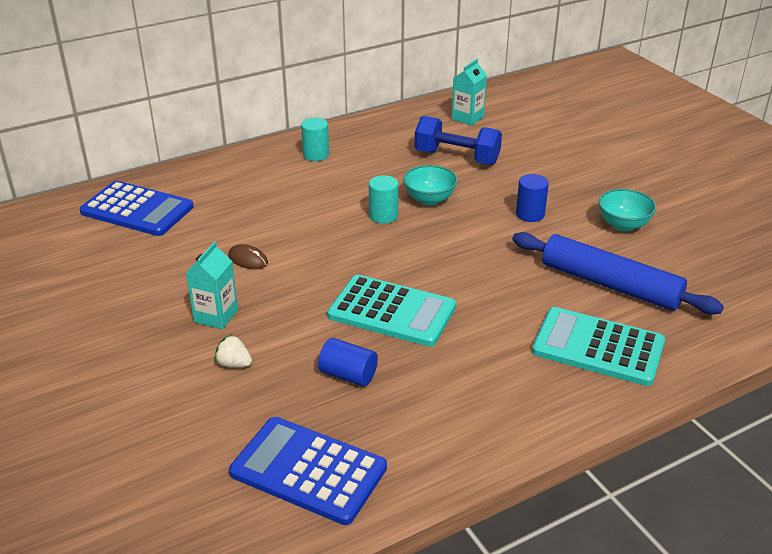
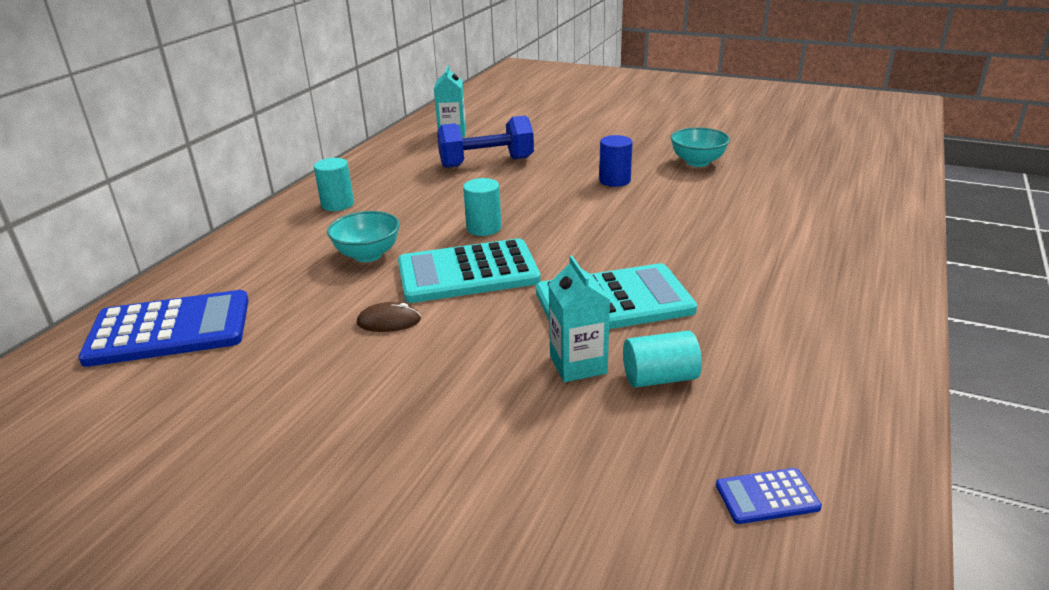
camera: 35 degrees left, 5 degrees down
(216, 316) = (428, 393): turquoise carton -> turquoise carton (578, 364)
(234, 364) = (521, 432): white strawberry -> none
(308, 470) = (767, 496): blue calculator -> blue calculator, size x0.44
(348, 375) = (660, 378): blue cylinder -> turquoise cylinder
(429, 199) = (509, 200): turquoise bowl -> turquoise bowl (368, 255)
(598, 347) = (823, 251): turquoise calculator -> turquoise calculator (468, 272)
(610, 284) = (756, 204): blue rolling pin -> none

